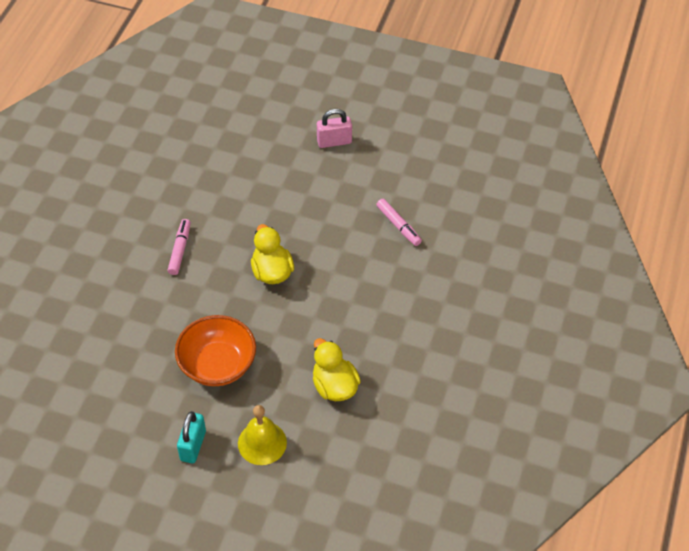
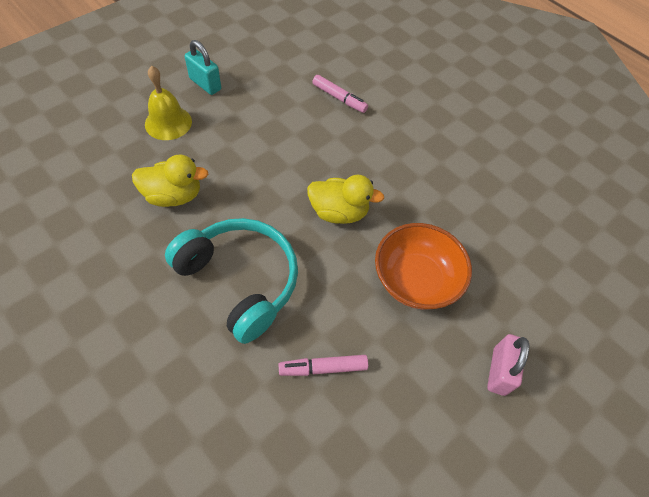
camera: 115 degrees right, 5 degrees up
(180, 250) = (411, 156): pink marker -> pink marker (339, 98)
(218, 364) = (266, 129): orange bowl -> orange bowl (415, 280)
(373, 300) = (240, 281): none -> turquoise headphones

